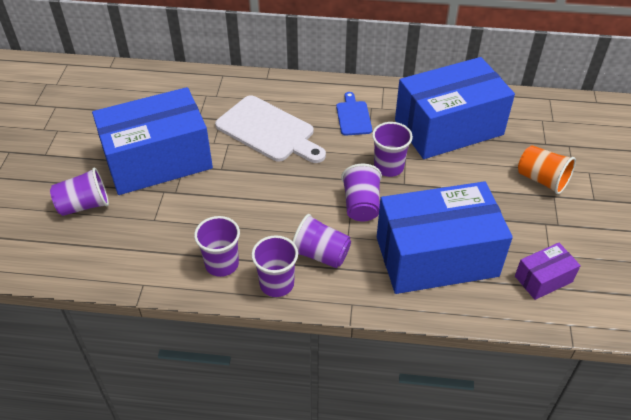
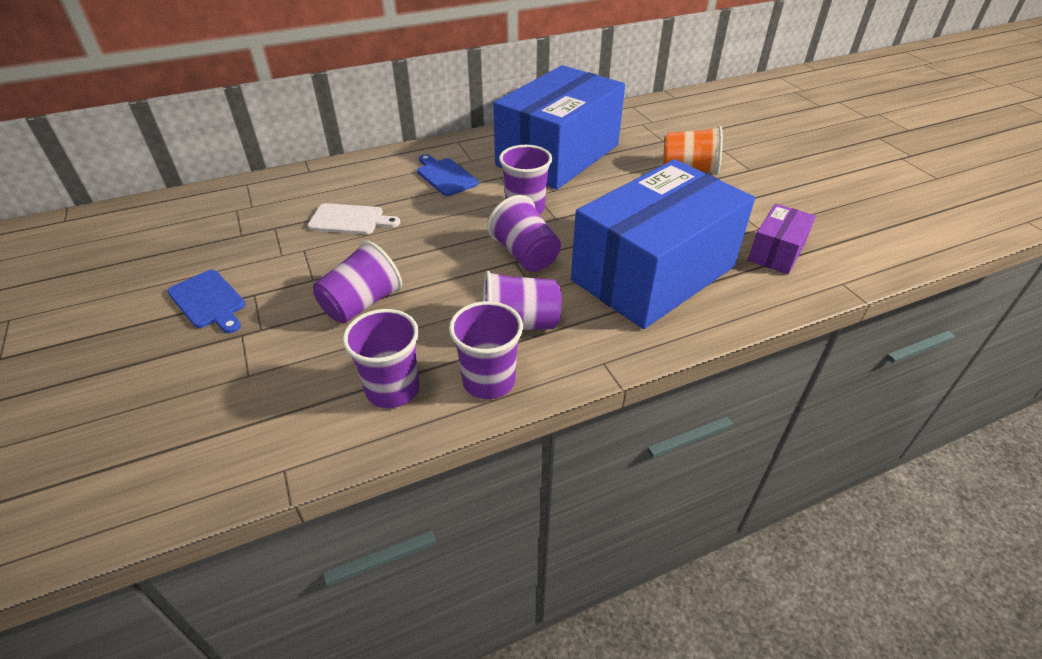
camera: 30 degrees left, 5 degrees down
(84, 205) = (112, 401): purple cup -> purple cup (361, 304)
(158, 160) = (208, 301): blue box -> blue cutting board
(268, 131) = (350, 220): white cutting board -> white cutting board, size x0.54

